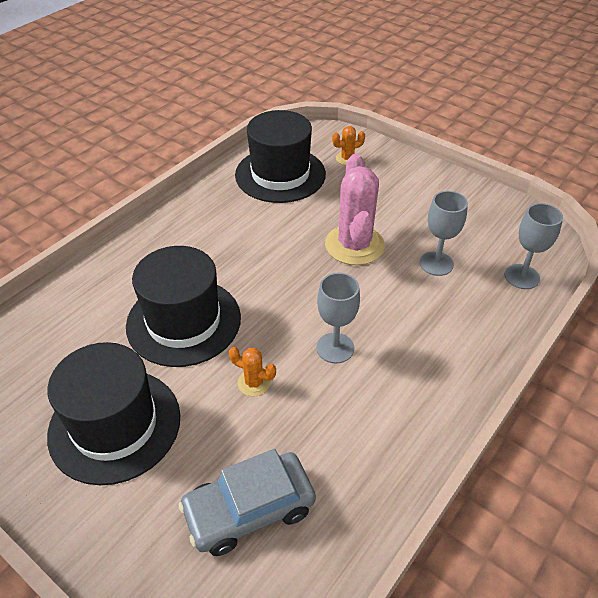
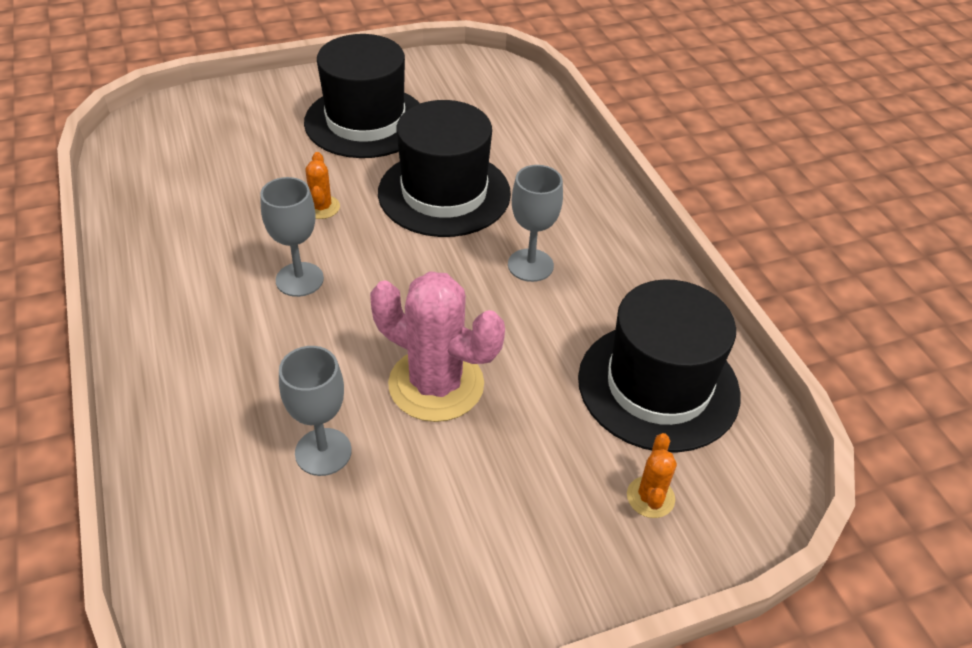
camera: 120 degrees right, 0 degrees up
(249, 510) = (211, 158): grey car -> none
(254, 383) = (321, 207): orange cactus -> orange cactus turned 60 degrees counterclockwise
(522, 276) = (204, 539): grey goblet -> grey goblet (530, 265)

